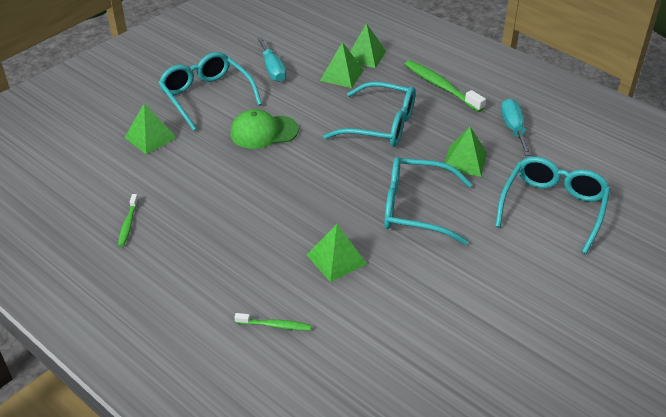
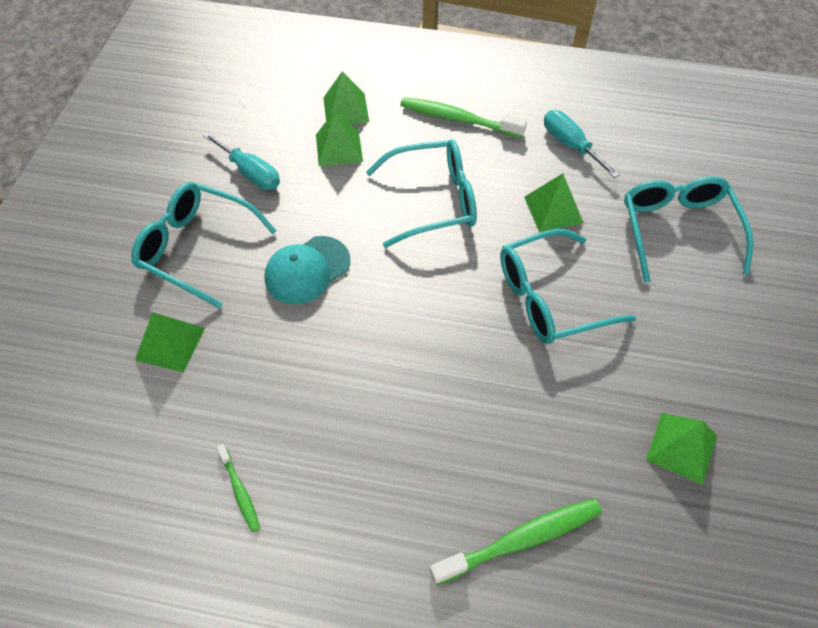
camera: 30 degrees left, 15 degrees up
(263, 132) = (307, 270): green cap -> turquoise cap
(275, 325) = (520, 540): green toothbrush -> green toothbrush, size x1.86
(336, 259) = (519, 410): green pyramid -> green pyramid (681, 447)

